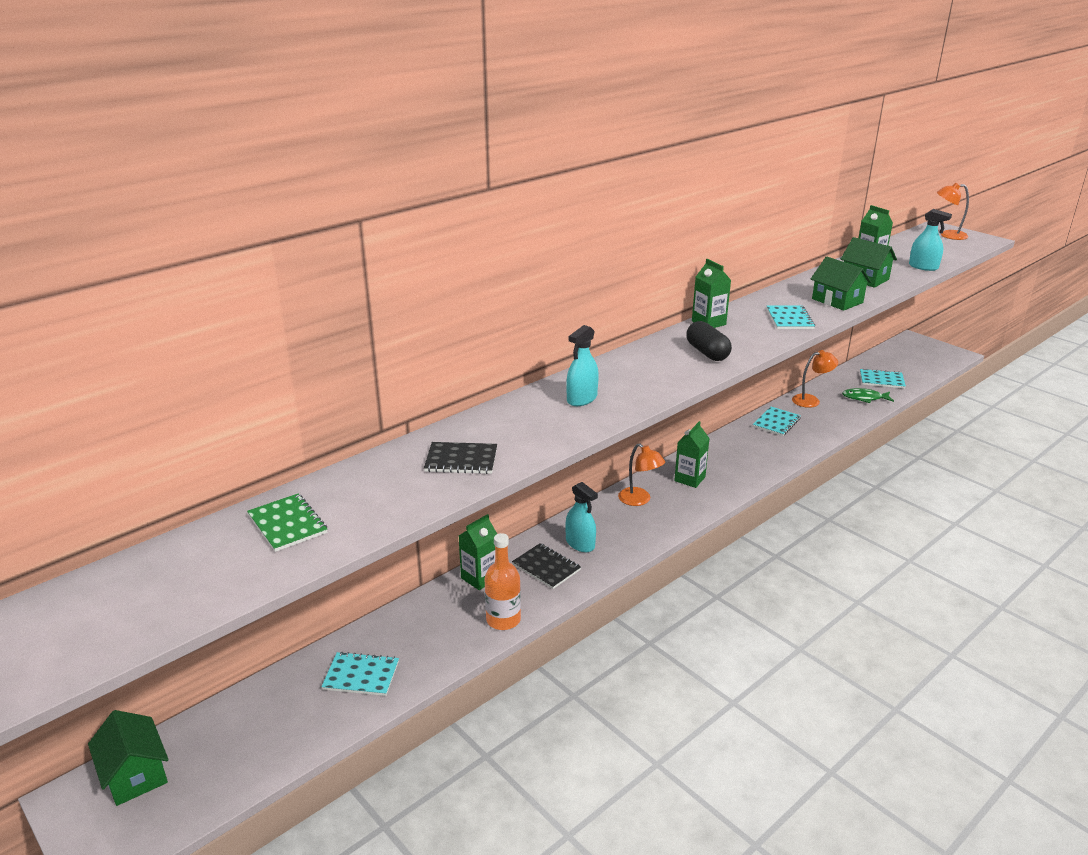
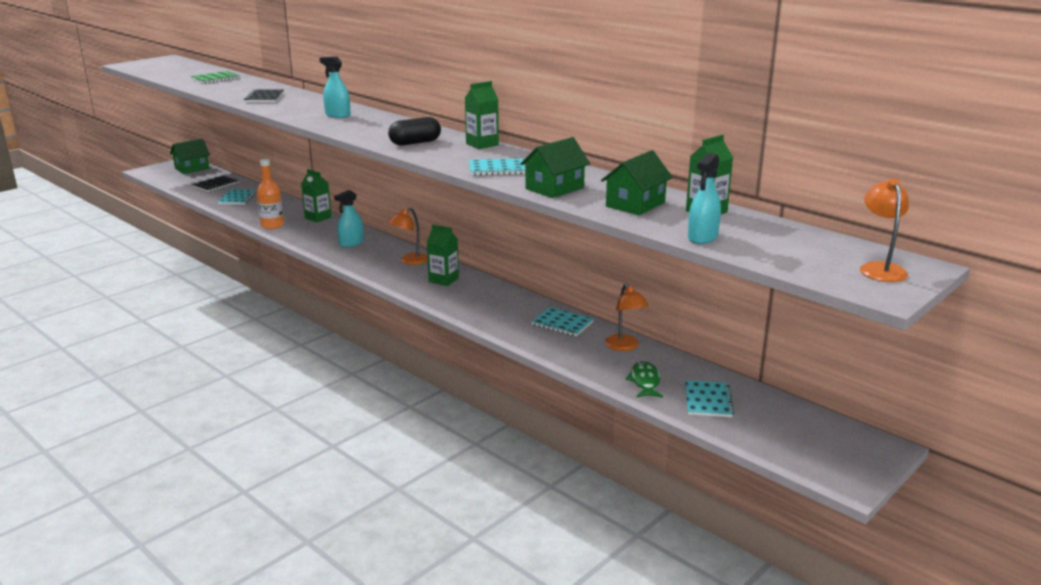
camera: 85 degrees right, 5 degrees down
(546, 567) = (325, 234): black notebook -> black notebook (215, 185)

